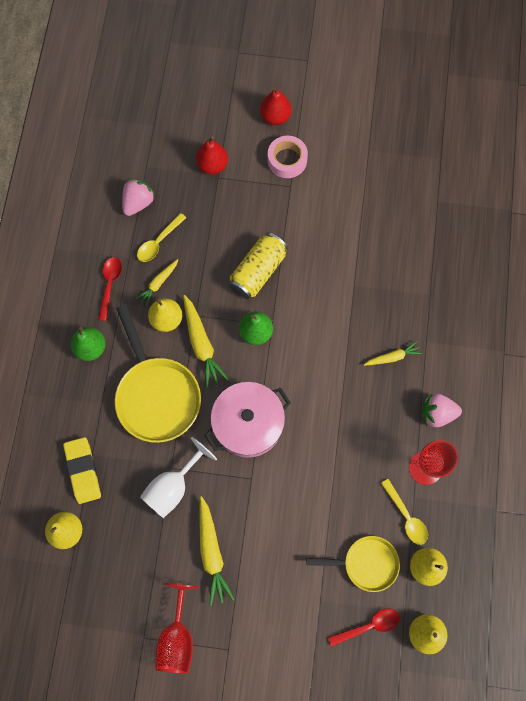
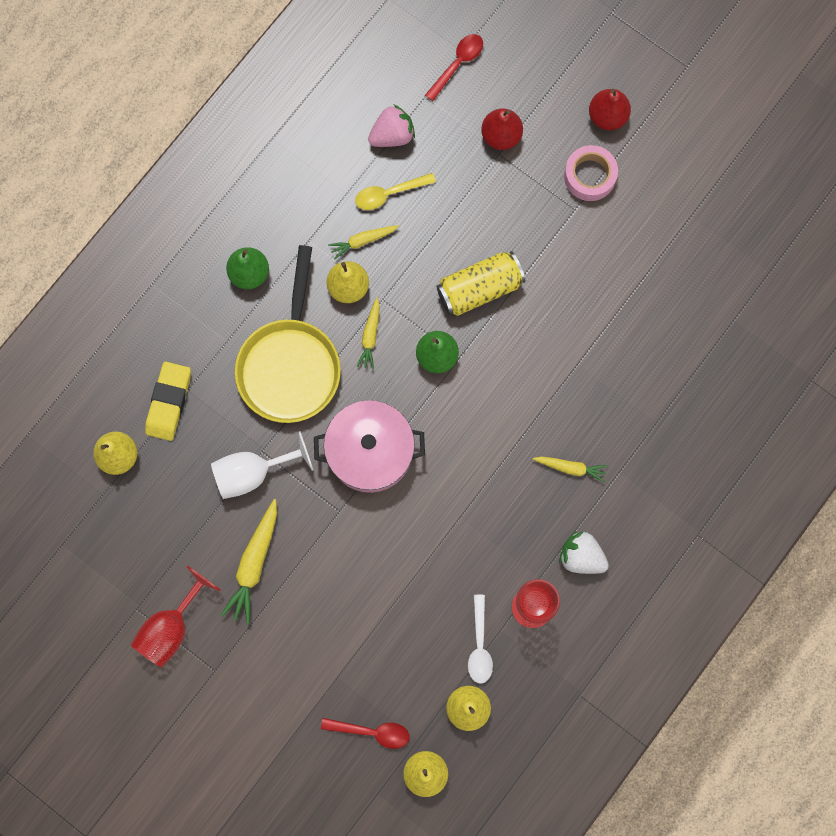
camera: 30 degrees right, 5 degrees up
(110, 285) = (308, 214): red spoon -> red spoon (457, 64)
(201, 344) = (370, 336): yellow carrot -> yellow carrot, size x0.60
(366, 563) = (407, 668): yellow pan -> none
(406, 516) = (479, 645): yellow spoon -> white spoon
(437, 413) = (581, 556): pink strawberry -> white strawberry

